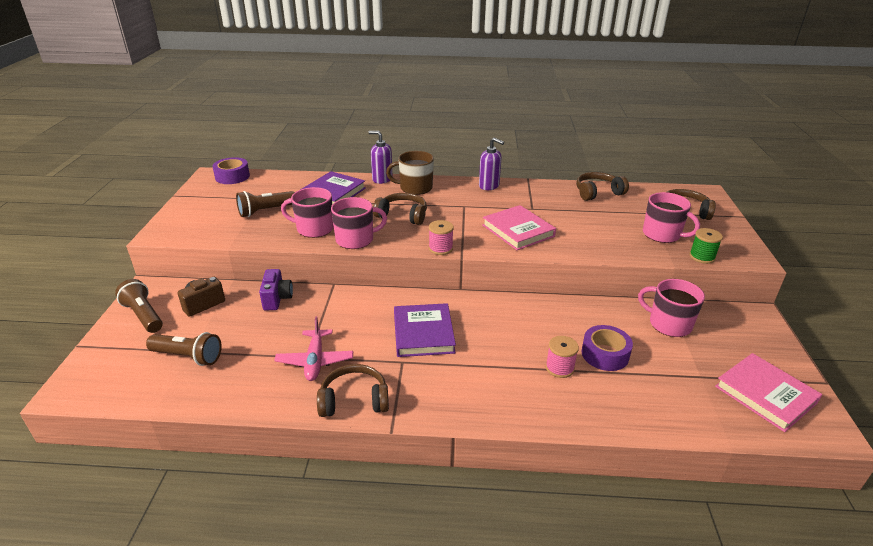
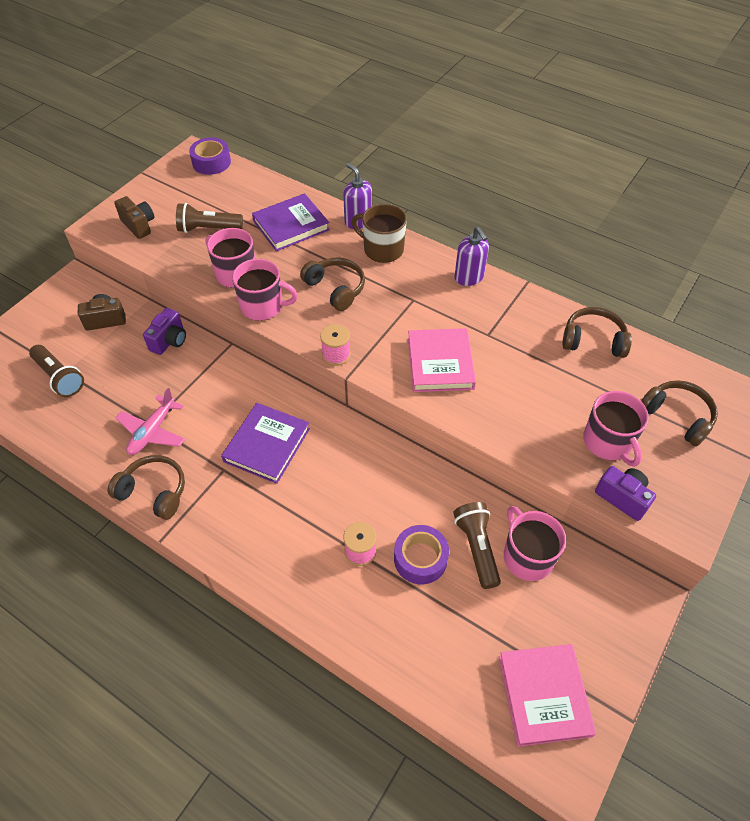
camera: 30 degrees right, 20 degrees up
(144, 315) = (53, 312): brown flashlight -> brown flashlight (477, 548)
(200, 224) = (139, 225): none -> brown camera
(702, 257) = (622, 498): green spool -> purple camera

